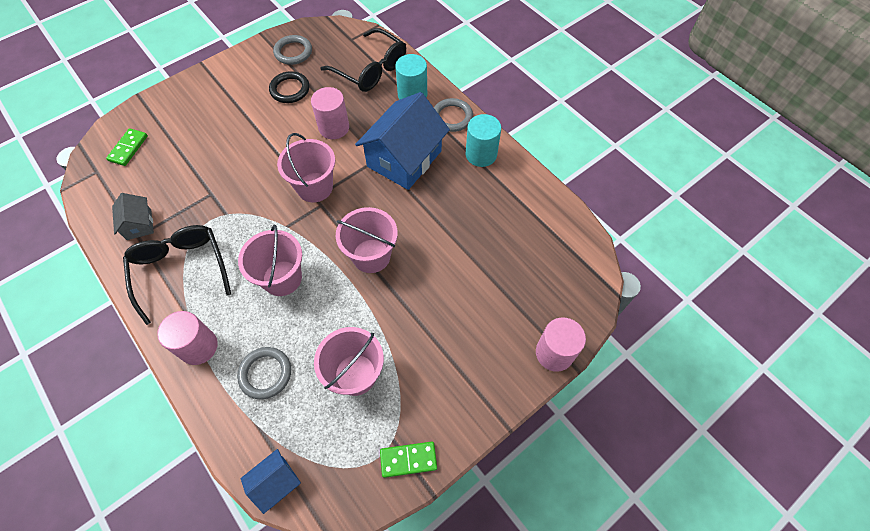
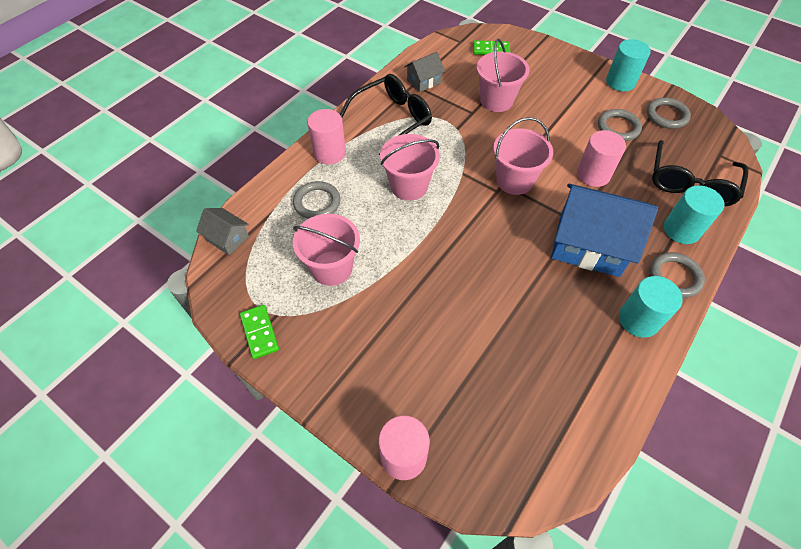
camera: 75 degrees right, 5 degrees down
(236, 65) = (620, 82): none -> turquoise cylinder
(276, 482) = (227, 238): blue house -> grey house
(290, 89) = (618, 127): black ring -> grey ring
(371, 256) = (458, 247): pink bucket -> pink bucket (496, 100)

